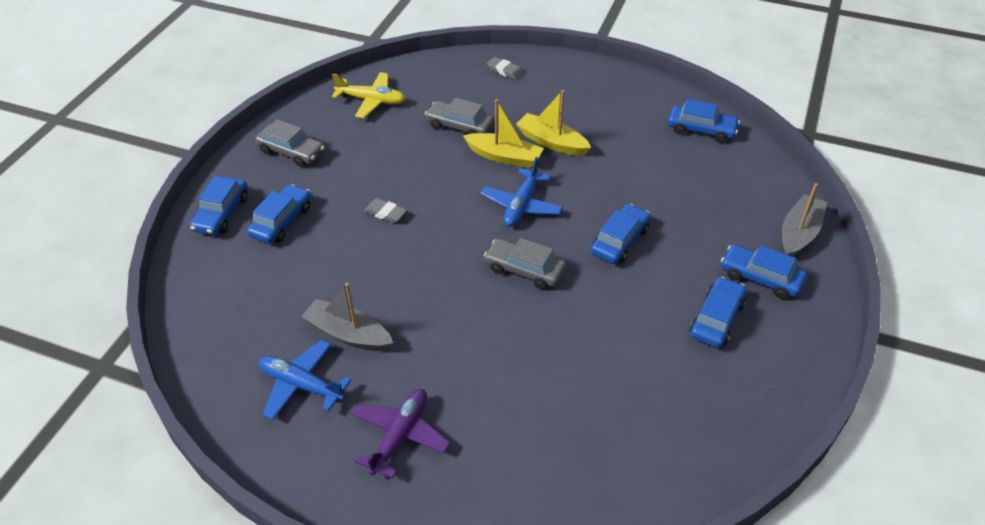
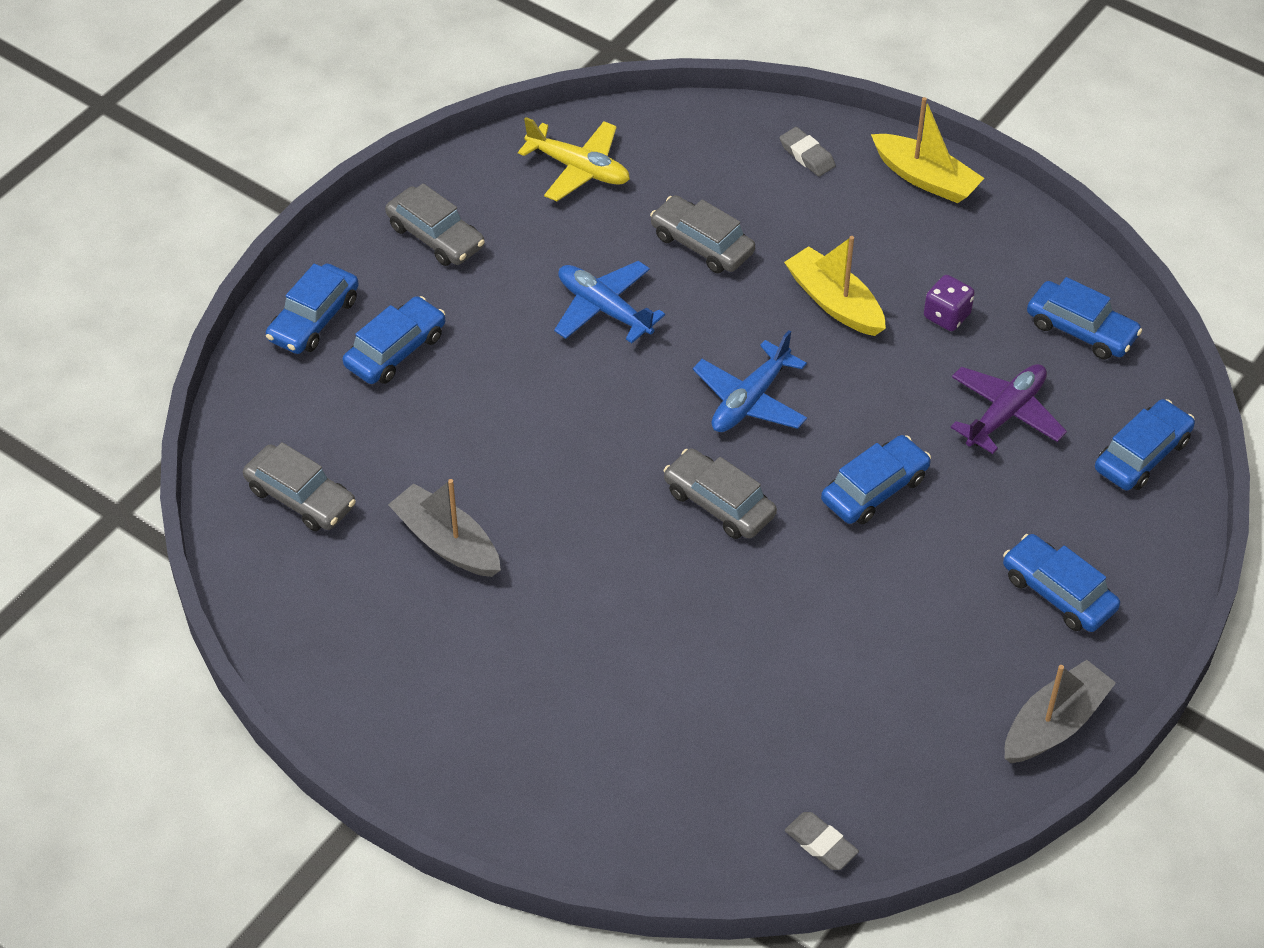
camera: 15 degrees right, 5 degrees up
(236, 326) = (300, 497): none -> grey car
(301, 385) = (368, 599): blue plane -> blue plane (604, 309)
(385, 213) = (547, 369): grey eraser -> grey eraser (821, 844)
(400, 436) = (477, 696): purple plane -> purple plane (1005, 414)
(504, 157) = (752, 313): yellow boat -> yellow boat (925, 178)
(621, 137) = (946, 316): none -> purple dice
(716, 319) = (965, 638): blue car -> blue car (1142, 455)
(799, 233) = (1151, 537): grey boat -> grey boat (1054, 724)

